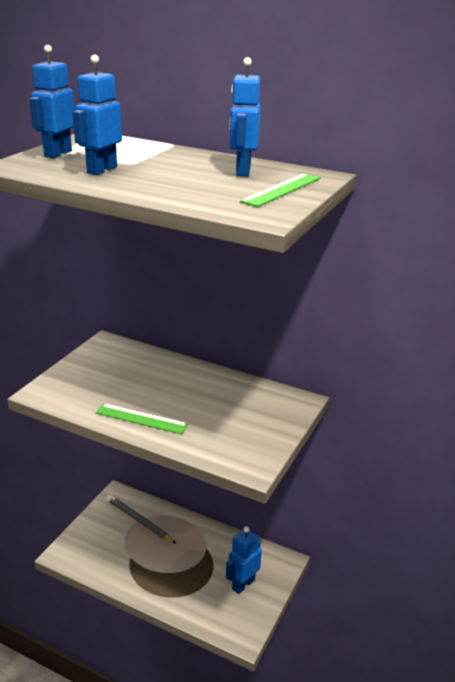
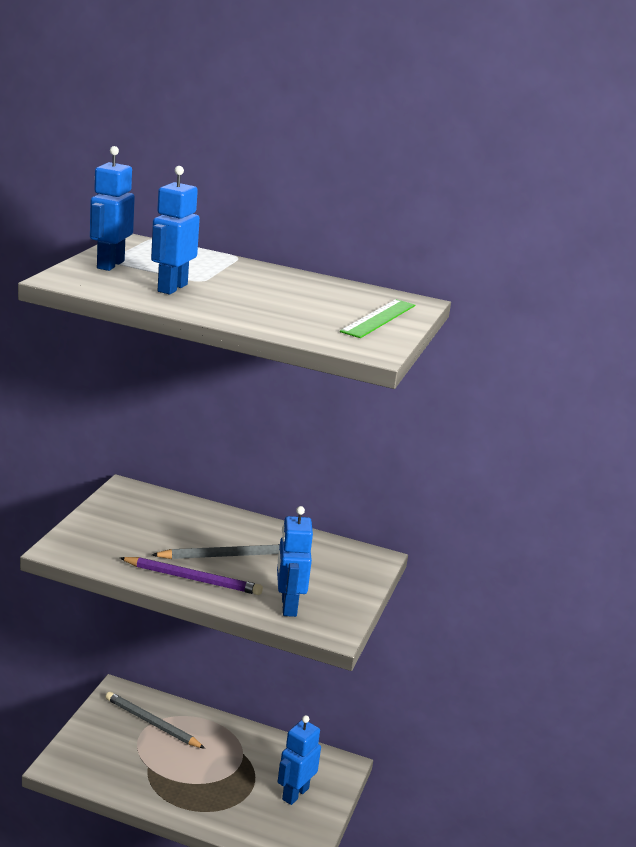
camera: 10 degrees left, 5 degrees down
(141, 419) = (192, 579): green ruler -> purple pencil
(174, 398) = (226, 556): none -> grey pencil
(242, 171) = (328, 294): blue robot -> blue robot (288, 606)

